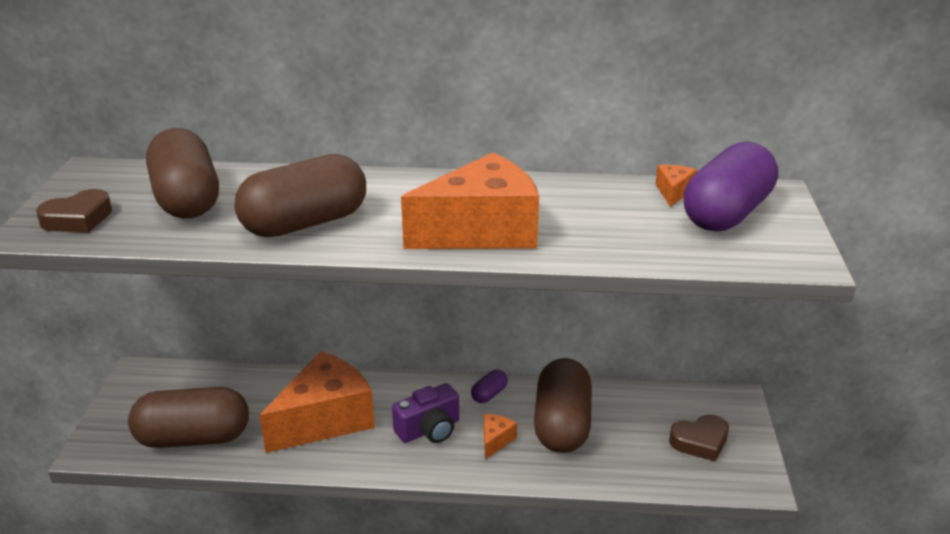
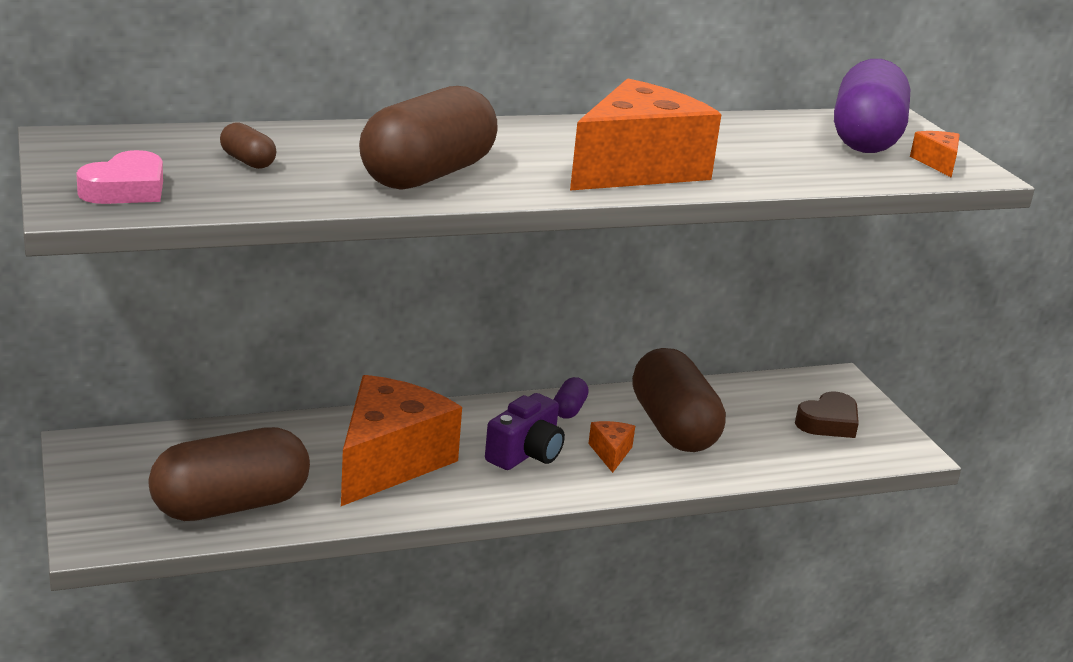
camera: 25 degrees left, 5 degrees down
(78, 219) = (126, 189): brown heart -> pink heart
(187, 200) = (248, 161): brown capsule -> brown capsule, size x0.42
(673, 192) = (795, 123): orange cheese -> orange cheese (937, 163)

